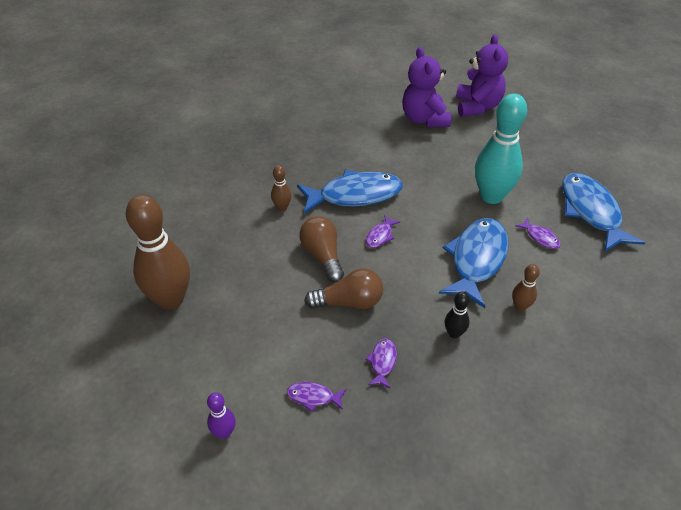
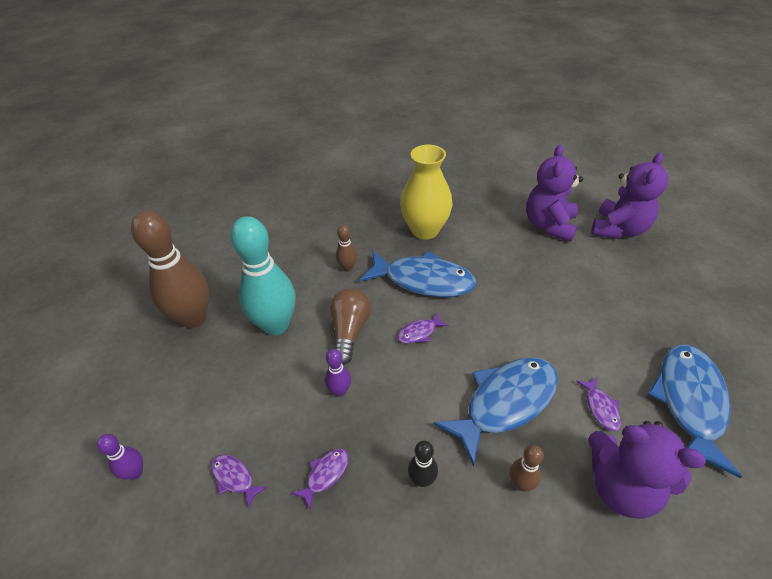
camera: 30 degrees right, 0 degrees up
(326, 154) = (425, 230): none -> yellow vase
(349, 302) = (340, 391): brown light bulb -> purple bowling pin
(491, 196) = (571, 335): turquoise bowling pin -> turquoise bowling pin (276, 325)
(581, 280) = (621, 486): none -> purple teddy bear

